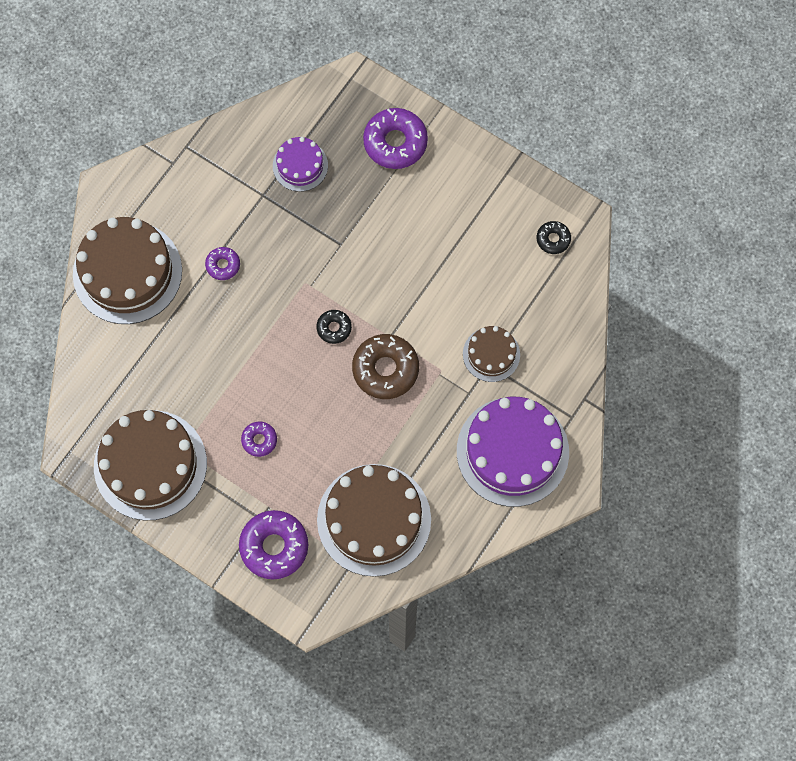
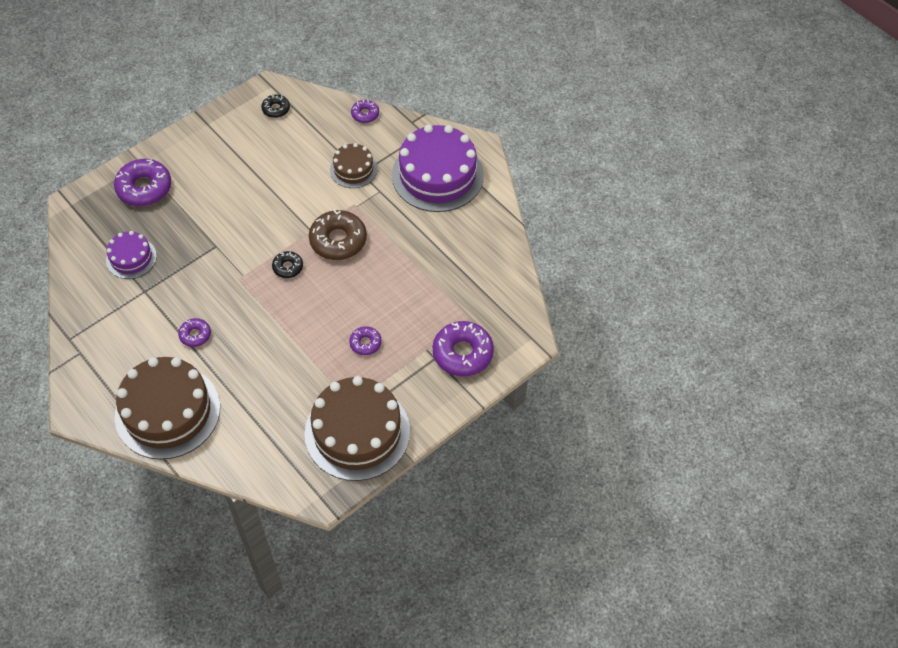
camera: 75 degrees left, 15 degrees down
(374, 520) = (462, 278): brown cake -> none
(578, 341) = (365, 114): none -> purple donut

